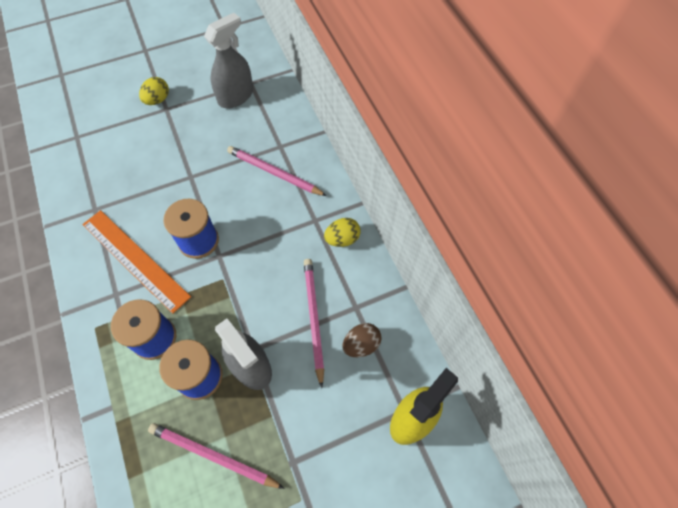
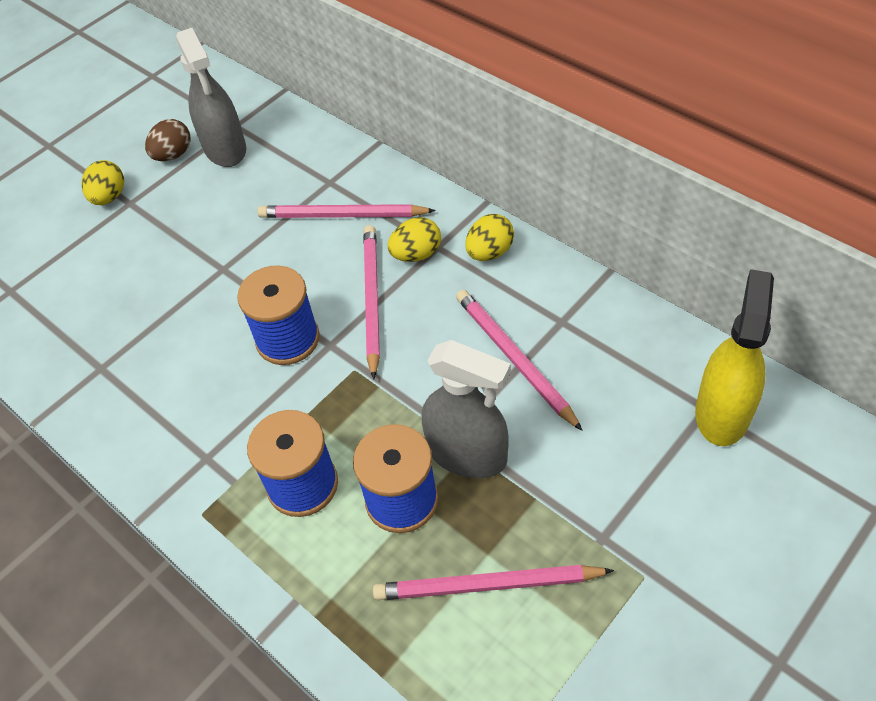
camera: 20 degrees left, 10 degrees down
(135, 259) = (207, 402): orange ruler -> none
(236, 96) = (225, 149): grey spray bottle -> grey spray bottle turned 135 degrees clockwise
(258, 237) = (371, 299): none -> pink pencil
(300, 220) = (416, 254): none -> yellow egg
(361, 344) = (598, 360): brown egg -> brown egg (173, 155)

